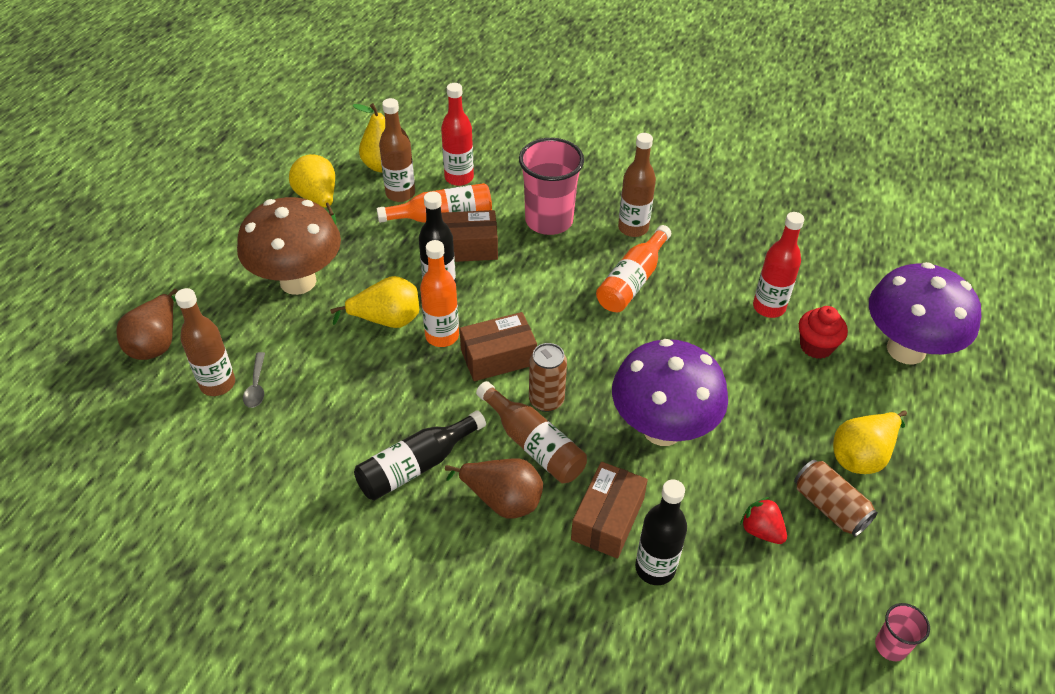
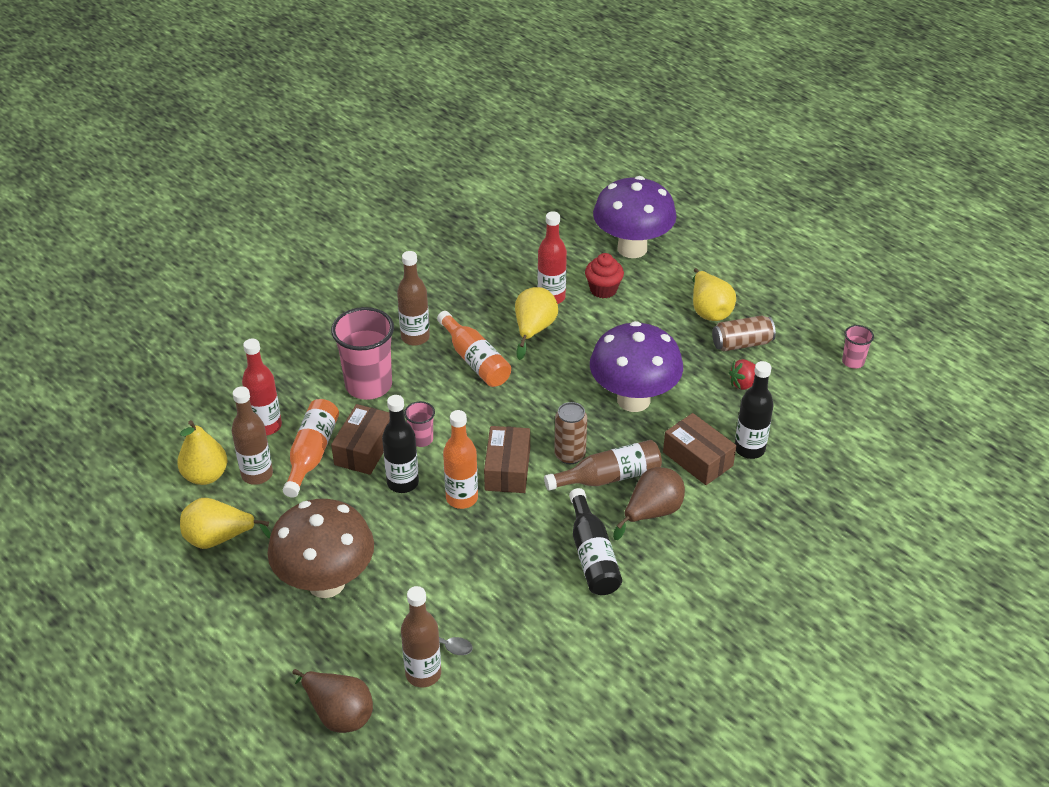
camera: 65 degrees left, 5 degrees down
(386, 320) = (419, 530): yellow pear -> yellow pear (534, 330)
(502, 280) = (421, 439): none -> pink cup

